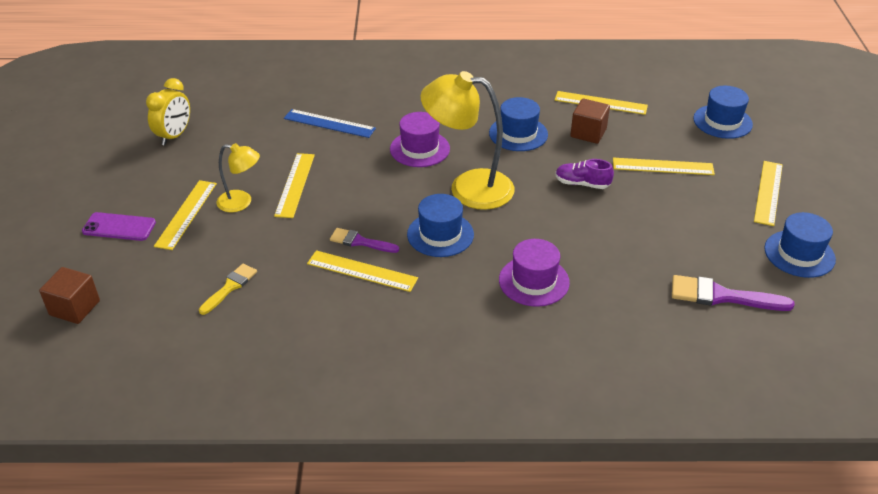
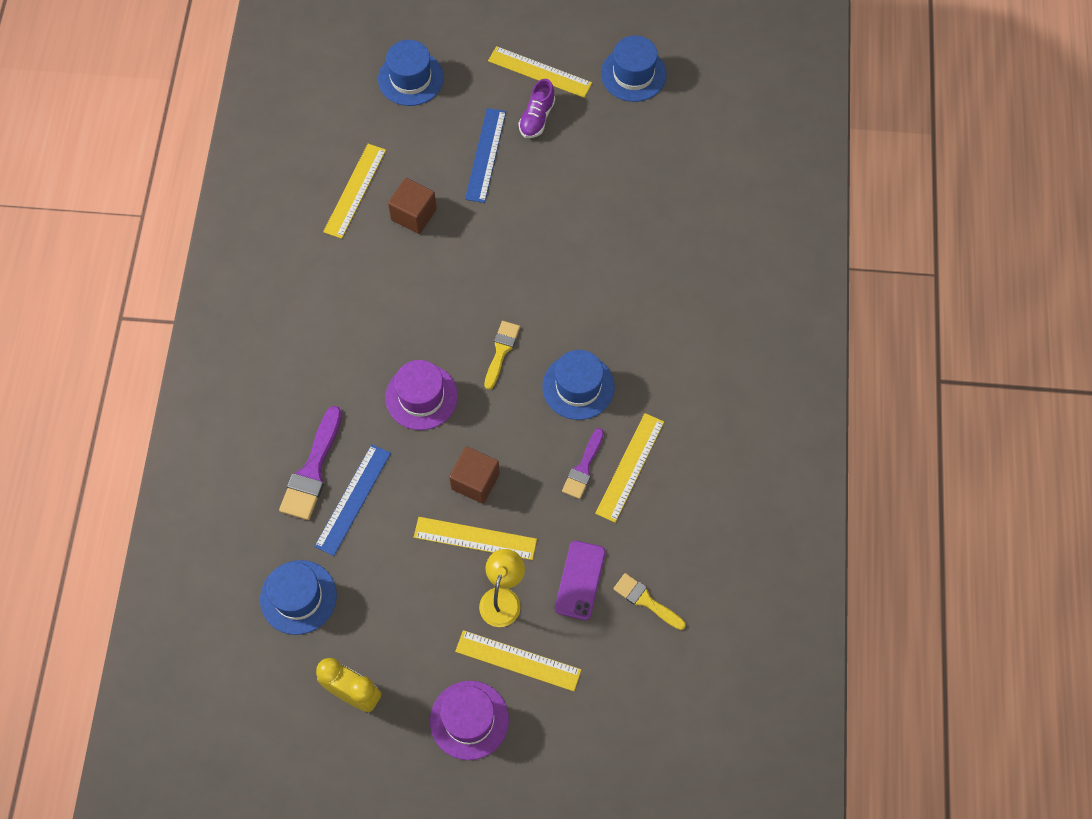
camera: 85 degrees left, 25 degrees up
(74, 308) = (668, 764): brown cube -> brown cube (475, 481)
(119, 227) = (535, 737): purple phone -> purple phone (580, 580)
(468, 188) = (501, 351): yellow lamp -> yellow brush
(518, 134) = (405, 287): blue hat -> blue hat (298, 597)
(534, 281) = (656, 307): purple hat -> purple hat (469, 720)
(582, 184) = (507, 237): purple shoe -> purple shoe (537, 118)
(663, 167) = (486, 155): yellow ruler -> blue ruler
(722, 296) = (686, 152): purple brush -> purple brush (312, 470)

